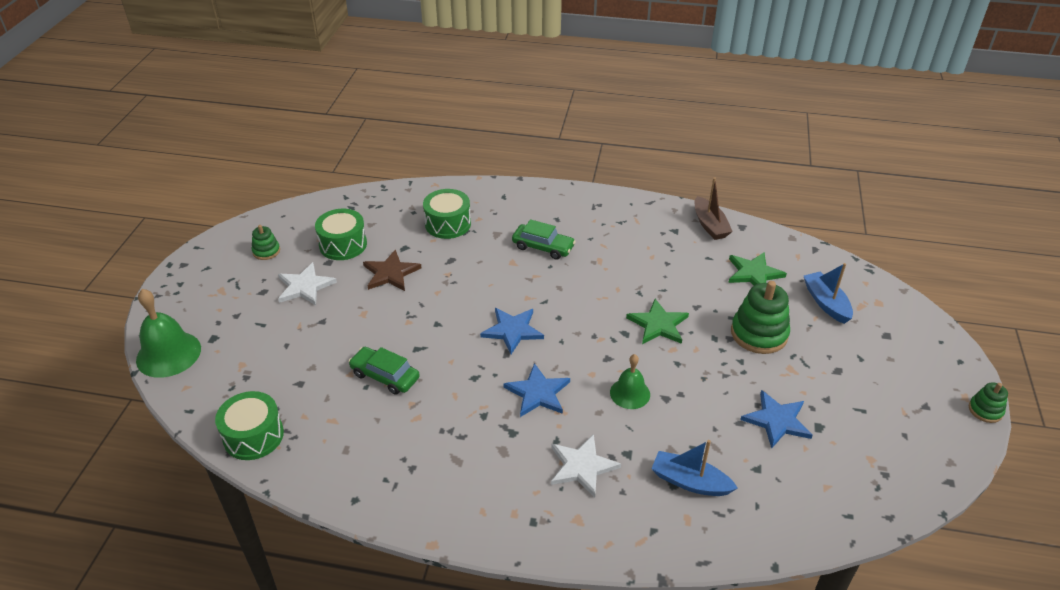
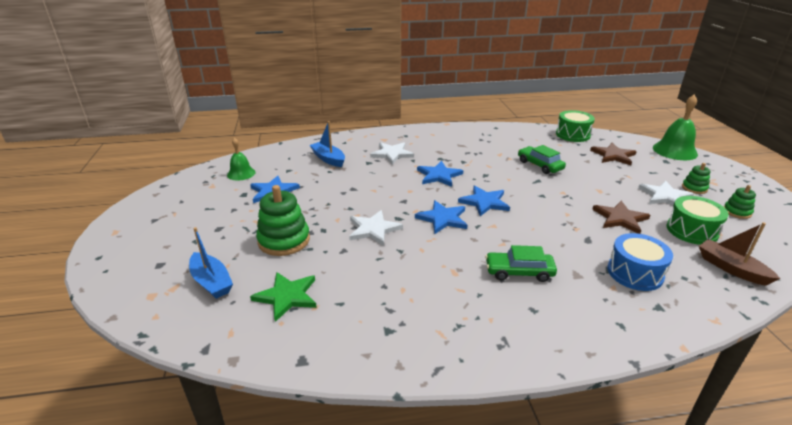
camera: 160 degrees right, 10 degrees down
(263, 368) = (613, 155): none -> brown star
(385, 376) = (540, 165): green car -> green car turned 135 degrees counterclockwise
(448, 224) = (635, 273): green drum -> blue drum
(575, 320) = (442, 218): none -> blue star
(630, 393) = (378, 186): green bell -> green bell (241, 173)
(658, 324) = (373, 229): green star -> white star
(690, 482) = (328, 159): blue boat -> blue boat turned 135 degrees counterclockwise
(710, 225) = (345, 351): brown boat -> brown boat (731, 268)
(985, 410) = (104, 226): green stacking toy -> green stacking toy (694, 188)

